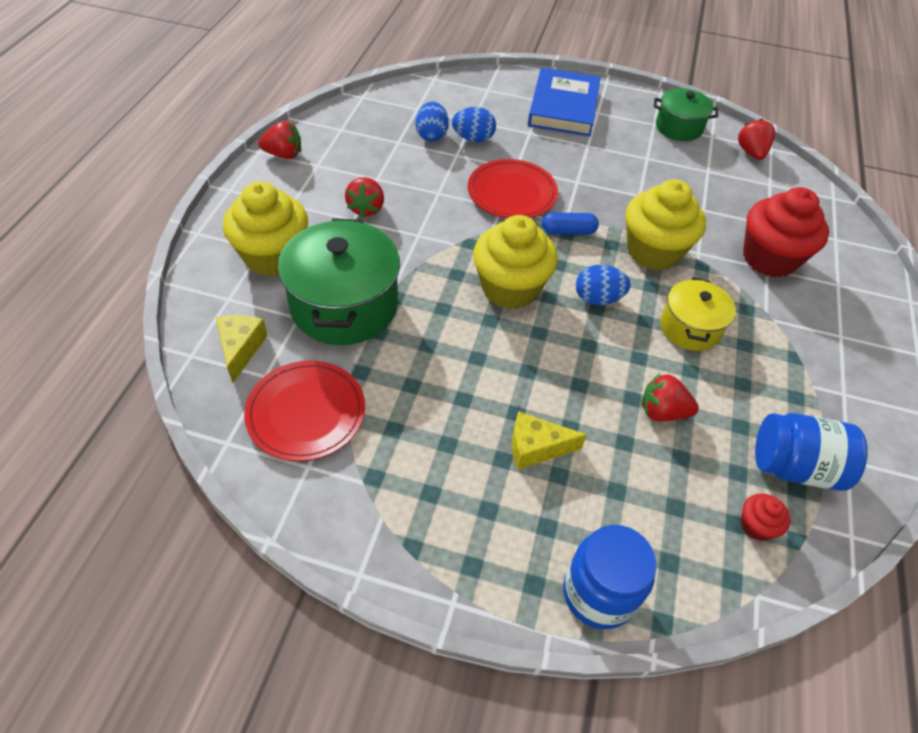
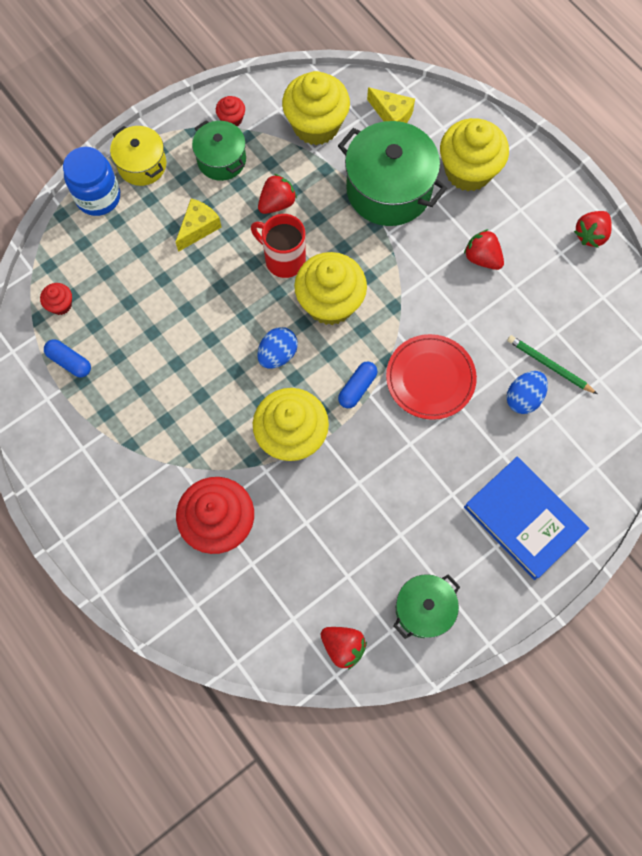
camera: 130 degrees right, 20 degrees up
(306, 413) = (316, 125): red plate -> yellow cupcake
(361, 510) = (232, 119): none -> red cupcake
(429, 482) = (221, 160): none -> green pot
(431, 135) = (549, 365): blue egg -> green pencil
(500, 348) = (283, 259): none -> red mug
(662, 412) = (163, 318): red strawberry -> red strawberry (277, 203)
(690, 328) = (207, 395): yellow pot -> yellow pot (142, 165)
(795, 467) = (69, 362): blue jar -> blue capsule

